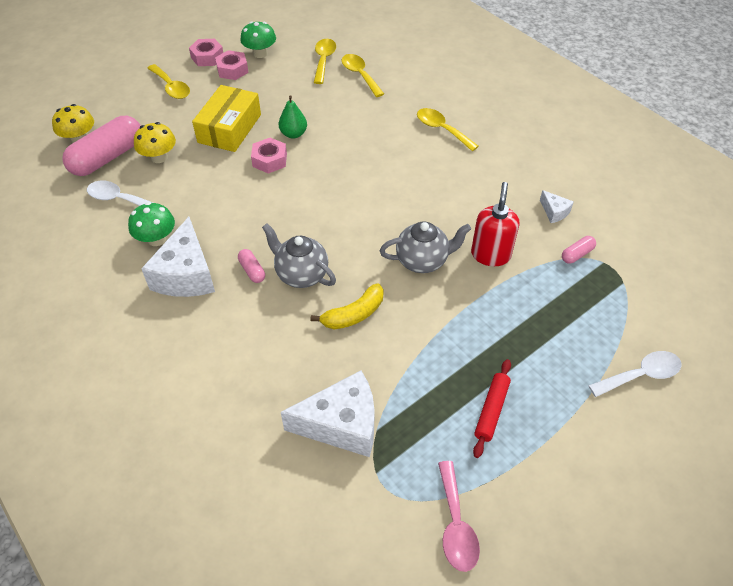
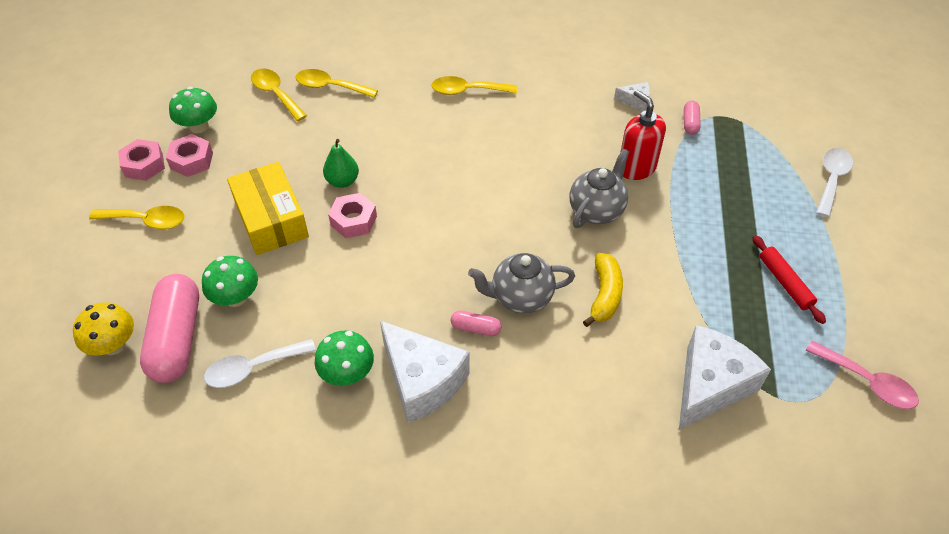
camera: 45 degrees left, 0 degrees up
(159, 157) = (236, 297): yellow mushroom -> green mushroom

